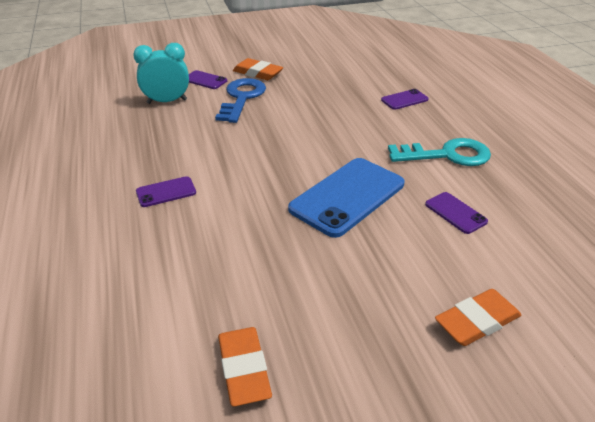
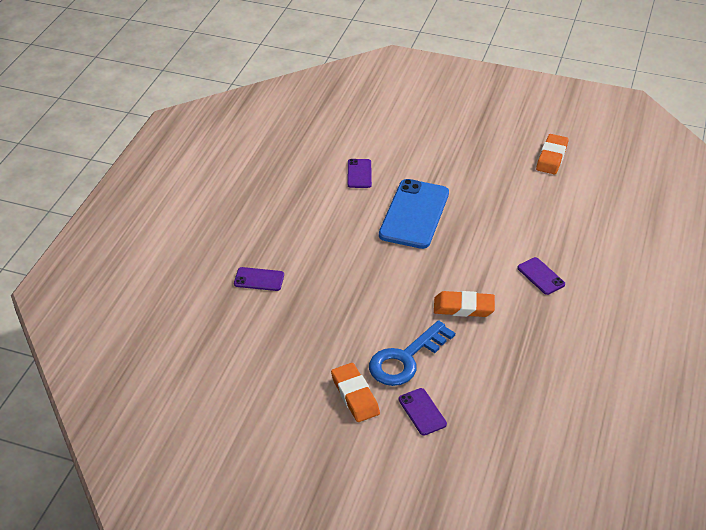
camera: 145 degrees left, 5 degrees up
(166, 192) = (541, 276): purple phone -> purple phone turned 45 degrees clockwise
(167, 101) = (485, 392): turquoise clock -> none
(347, 196) = (414, 214): blue phone -> blue phone turned 60 degrees counterclockwise
(446, 155) = (305, 211): turquoise key -> none
(477, 321) = (422, 127): orange eraser -> orange eraser (463, 307)

